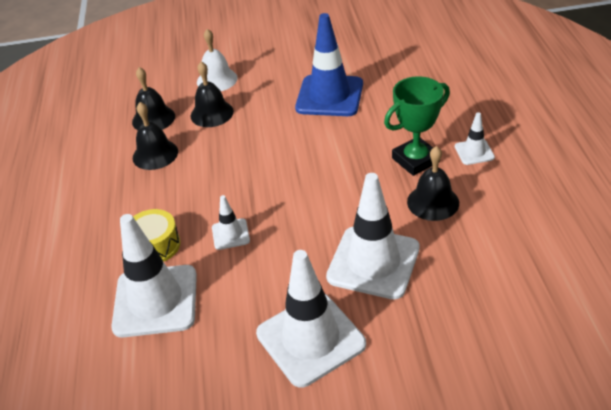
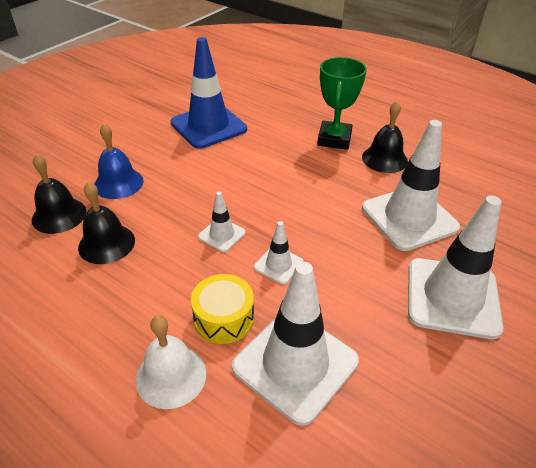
camera: 50 degrees left, 0 degrees up
(212, 113) = (118, 183): black bell -> blue bell
(217, 80) = (84, 155): white bell -> white bell (171, 376)
(474, 152) = (362, 117): white traffic cone -> white traffic cone (222, 235)

